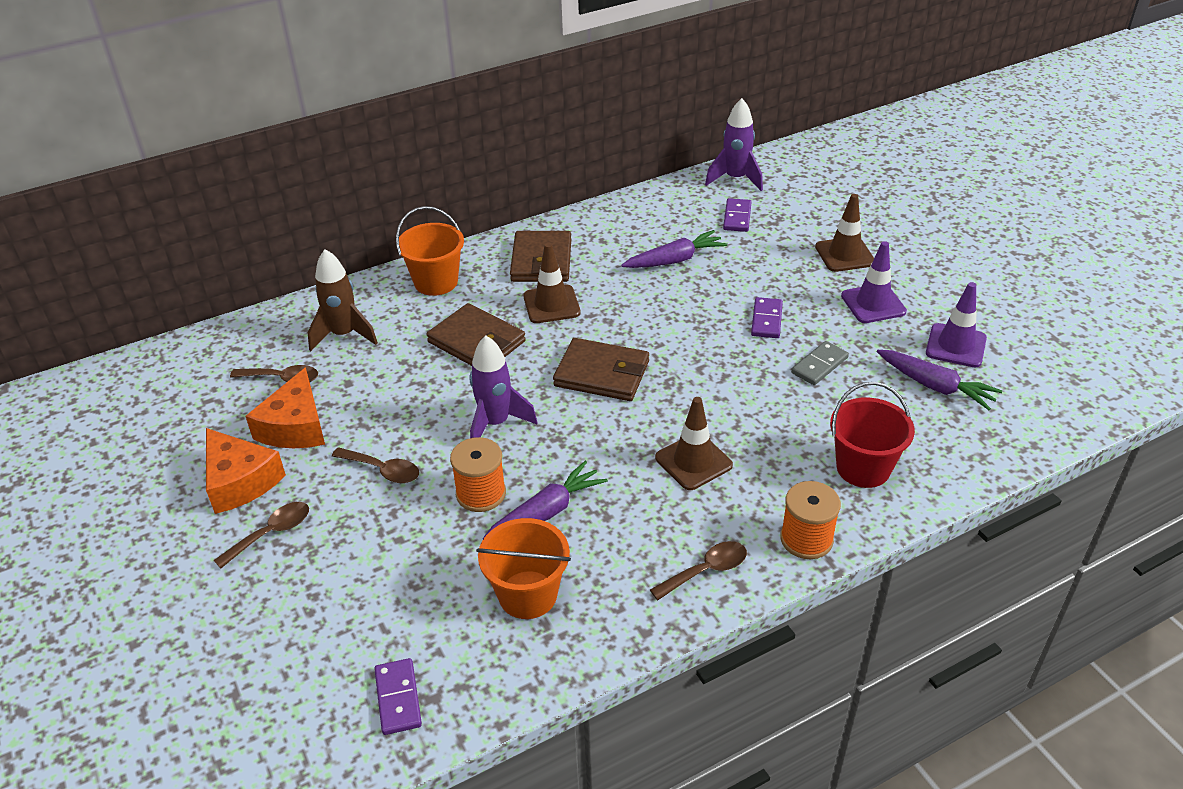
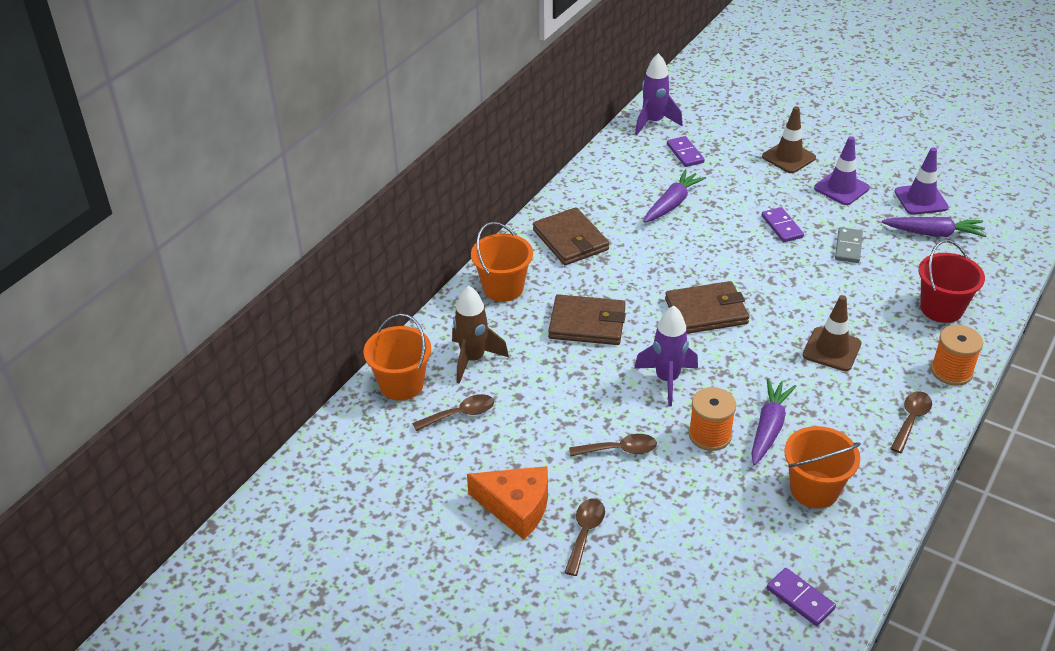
camera: 30 degrees left, 0 degrees up
(263, 333) = (401, 384): none -> orange bucket
(295, 426) = (514, 447): orange cheese -> none
(551, 304) = (614, 272): brown traffic cone -> none

